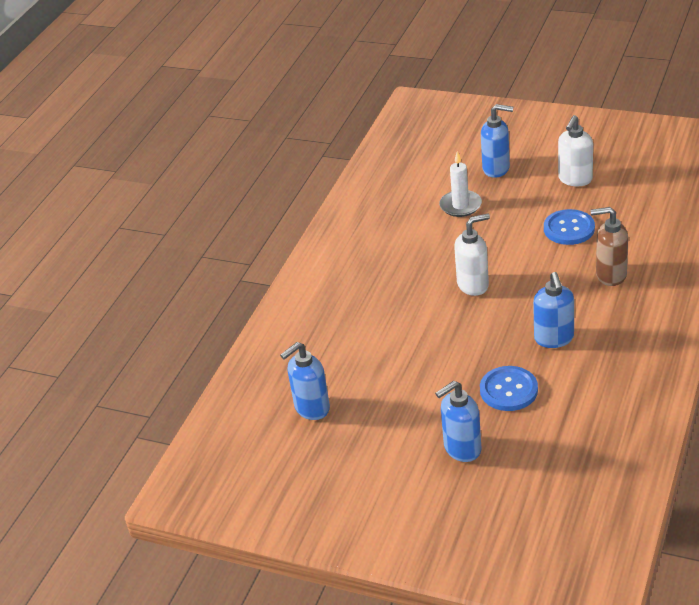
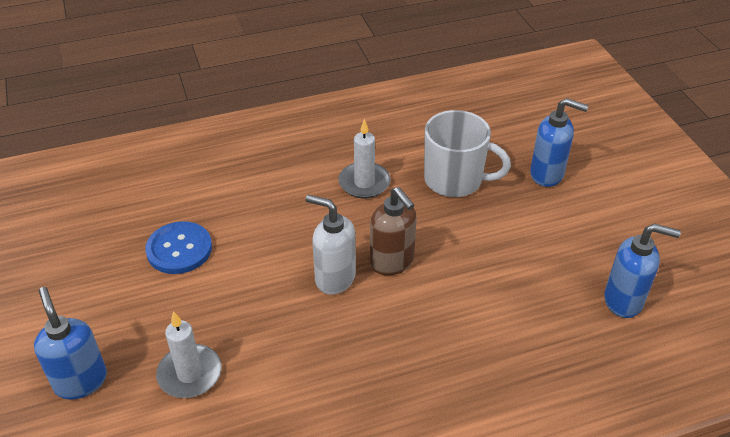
camera: 135 degrees left, 5 degrees up
(508, 390) = (455, 180): blue button -> white mug
(554, 339) = (364, 183): blue soap dispenser -> white candle
(575, 179) = (71, 289): white soap dispenser -> none
(610, 275) = (240, 186): brown soap dispenser -> brown soap dispenser (392, 262)

